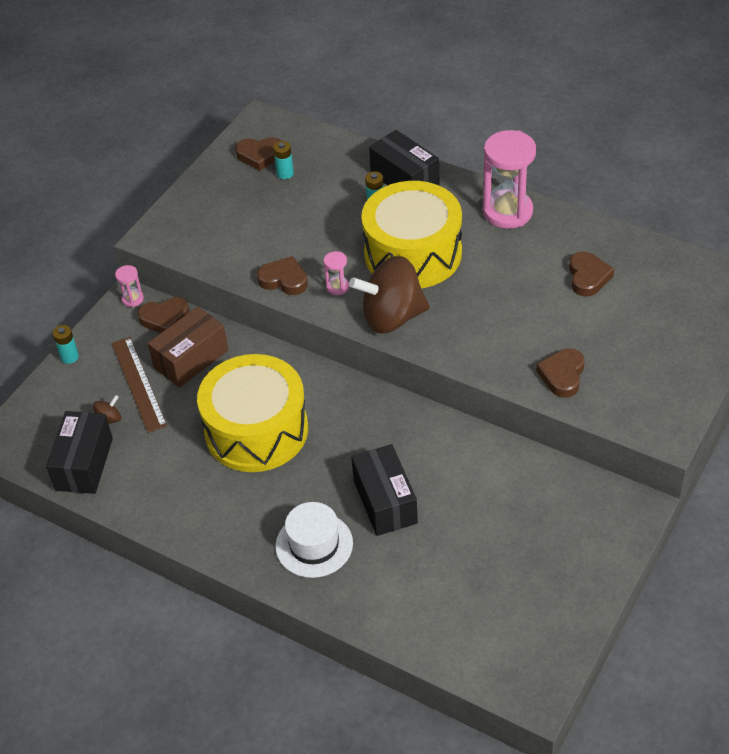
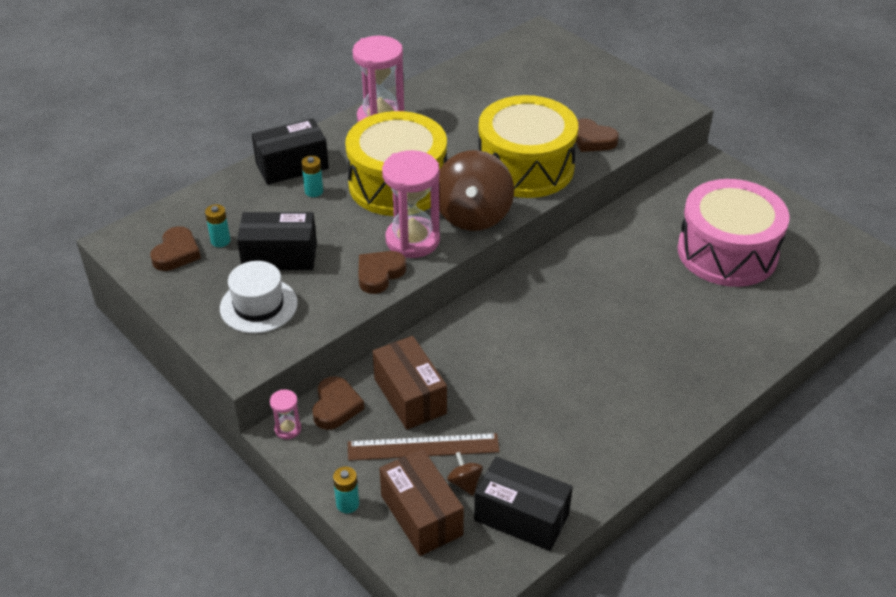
camera: 75 degrees left, 5 degrees down
(70, 402) = (421, 515): none -> brown box
(256, 430) = (534, 365): yellow drum -> yellow drum (525, 167)
(314, 545) = (691, 354): white hat -> white hat (258, 306)
(337, 287) = (412, 240): pink hourglass -> pink hourglass, size x2.26
(385, 502) = (656, 297): black box -> black box (280, 256)
(483, 549) = (727, 252): none -> pink drum
(588, 277) = (488, 99): brown heart -> none

